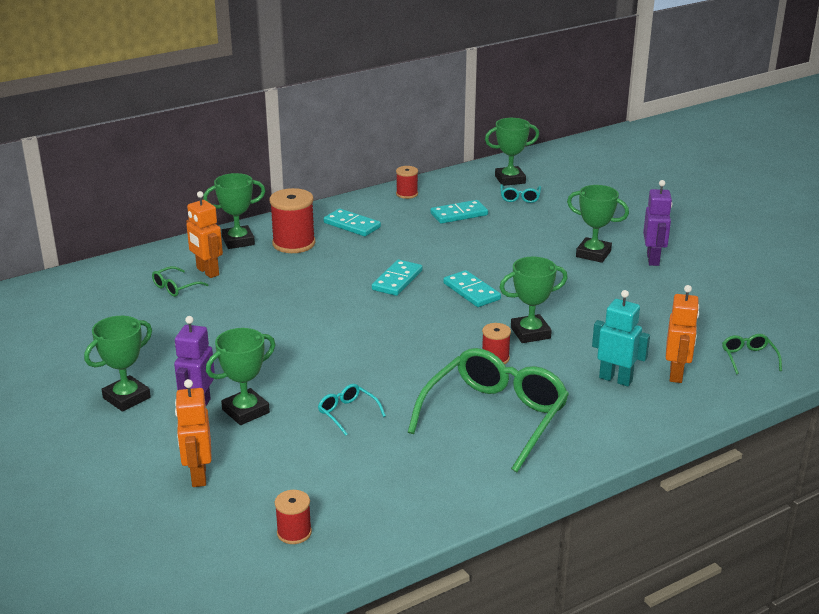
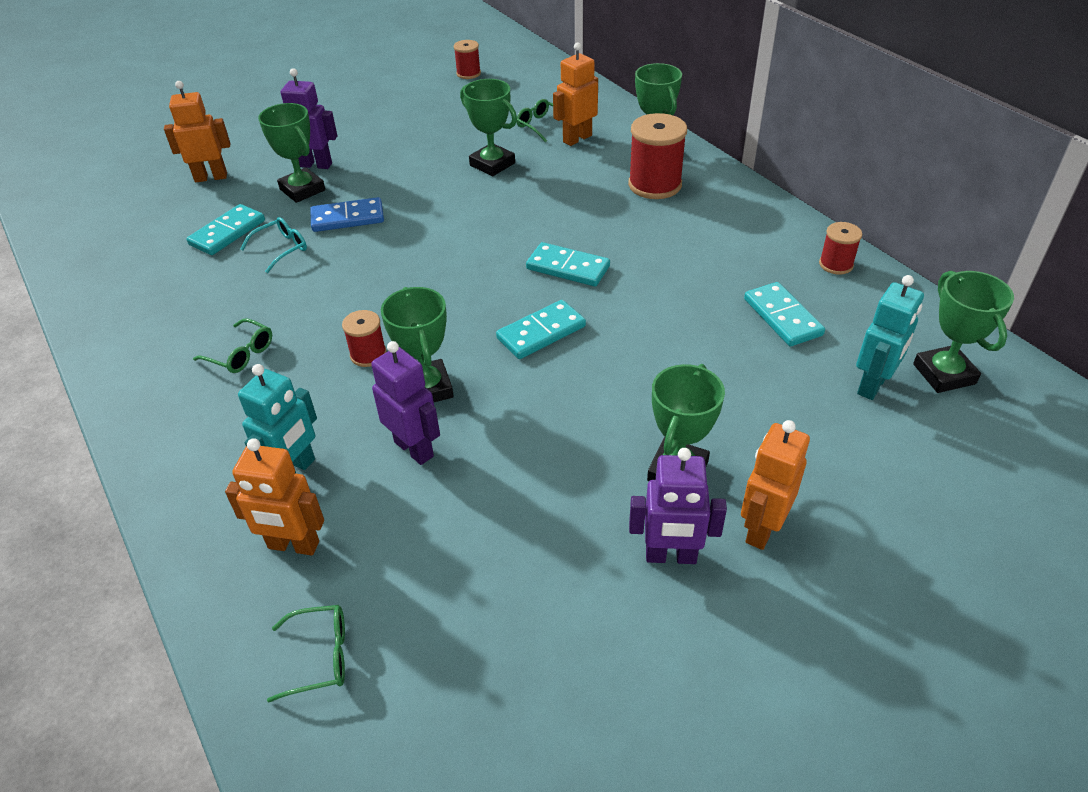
camera: 90 degrees right, 15 degrees up
(126, 398) = (341, 129): green trophy -> green trophy (492, 164)
(294, 532) = (108, 233): red spool -> red spool (468, 73)
(304, 381) = (347, 218): none -> blue domino
(352, 225) = (717, 223): turquoise domino -> turquoise domino (227, 233)
(494, 418) = (240, 353): green glasses -> green glasses, size x0.42
(520, 197) = (873, 385): turquoise glasses -> turquoise robot
(588, 335) = (414, 449): none -> purple robot
(629, 235) = (761, 529): none -> orange robot

